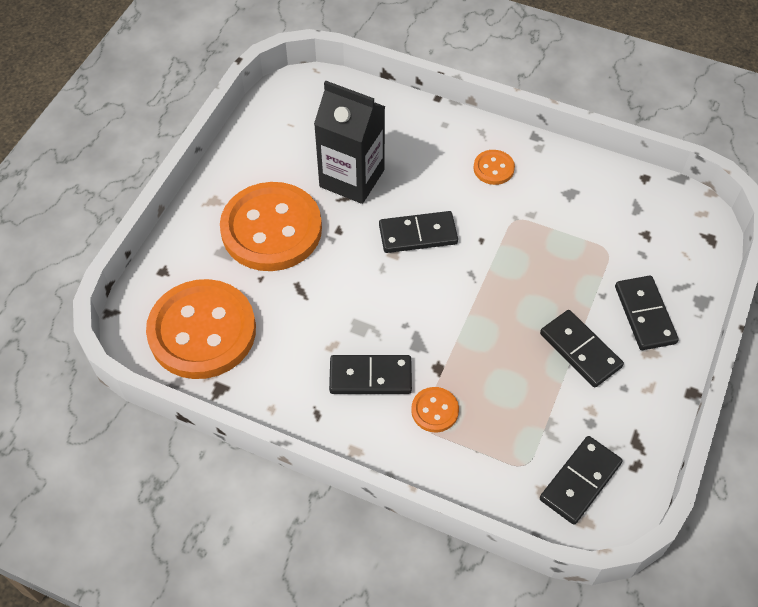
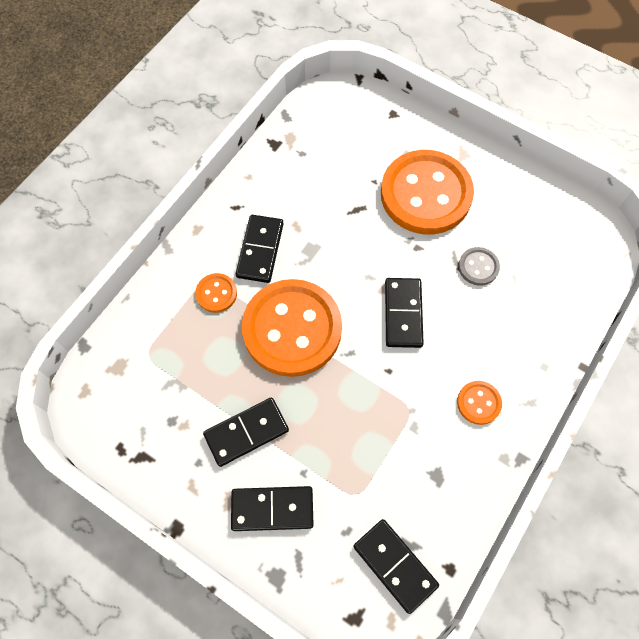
camera: 100 degrees right, 10 degrees up
(202, 331) = (329, 136): orange button -> orange button (292, 329)
(352, 178) = (478, 267): black carton -> grey button
(580, 481) = (120, 396): black domino -> black domino (395, 565)

